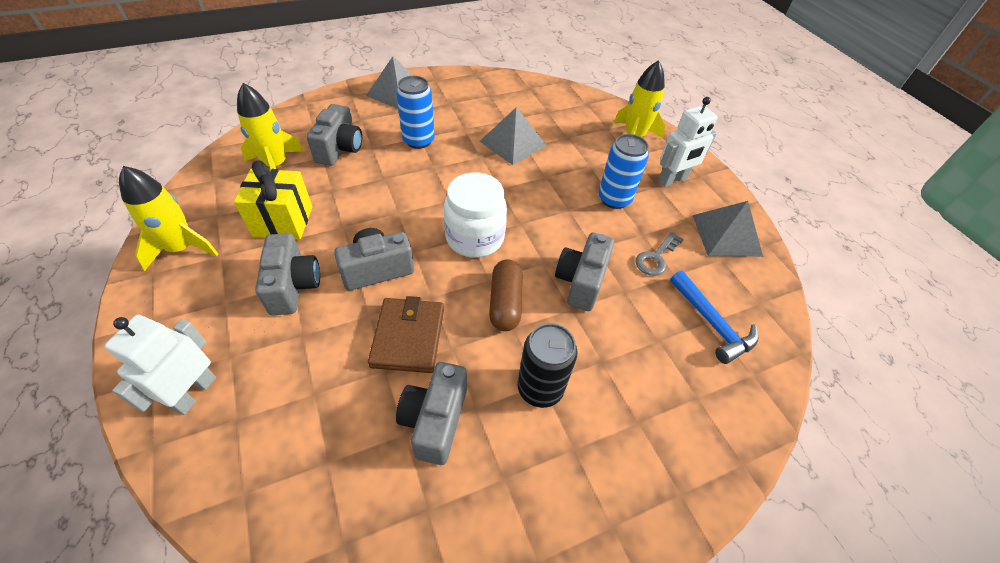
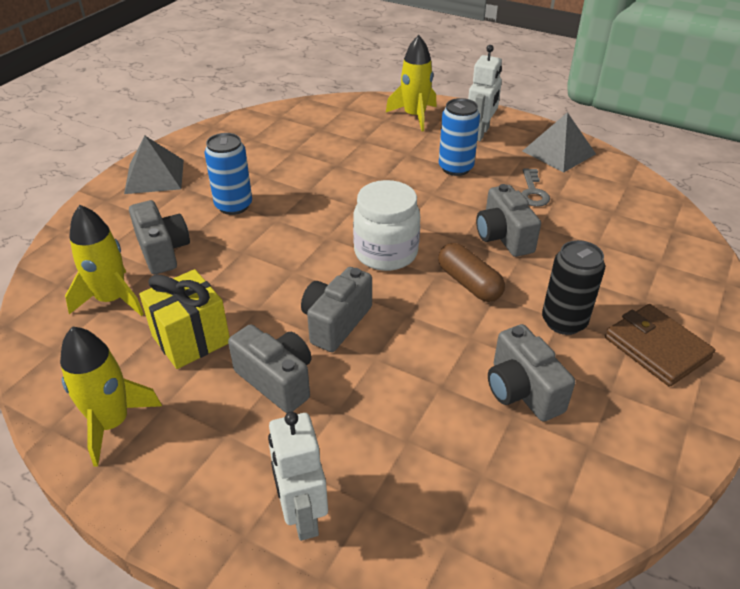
camera: 35 degrees left, 10 degrees down
(408, 337) = (428, 352): brown wallet -> brown wallet (656, 348)
(513, 143) = (323, 166): grey pyramid -> none
(711, 323) = (616, 213): blue hammer -> none

